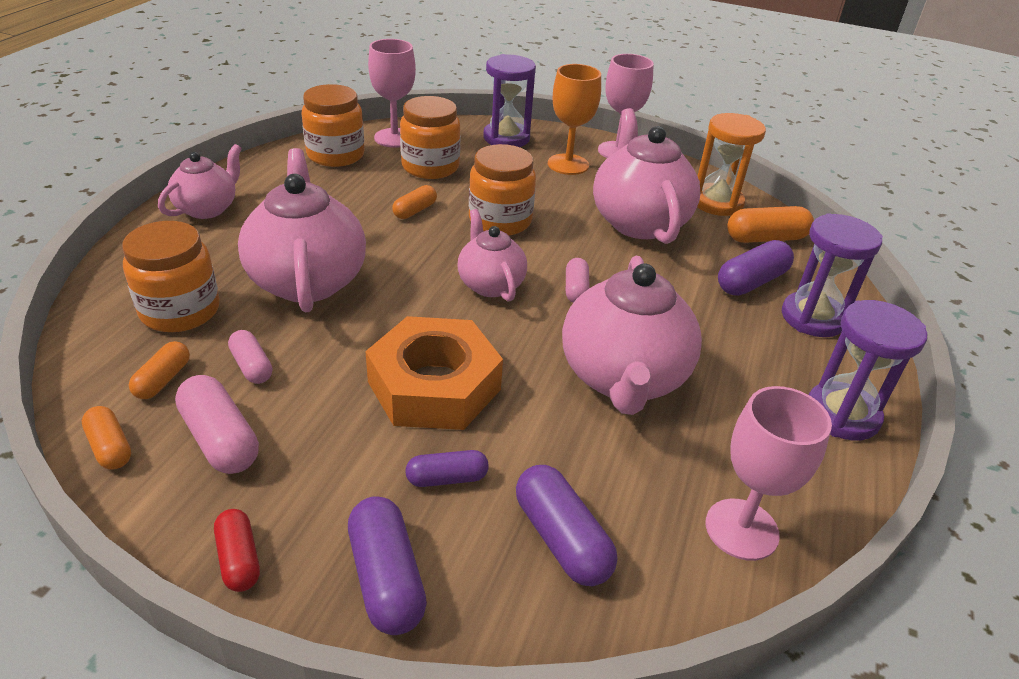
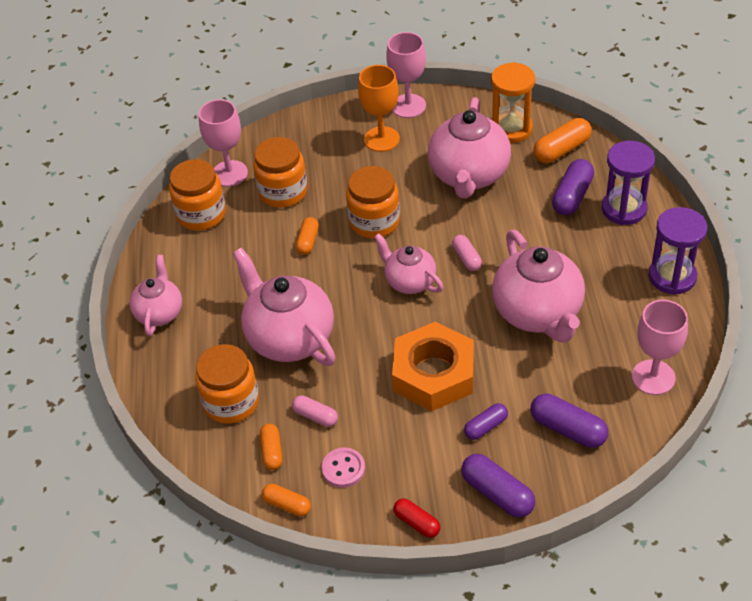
camera: 20 degrees left, 10 degrees up
(220, 439) = (343, 469): pink capsule -> pink button
(506, 138) = (315, 131): purple hourglass -> none
(638, 222) = (469, 175): pink teapot -> pink teapot turned 135 degrees counterclockwise

